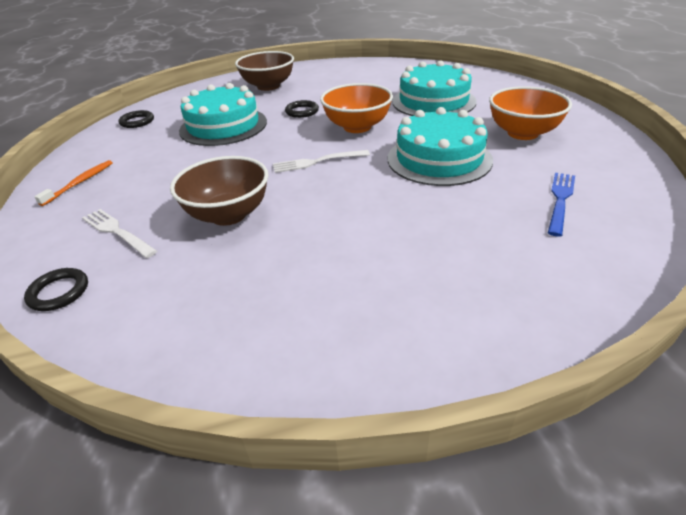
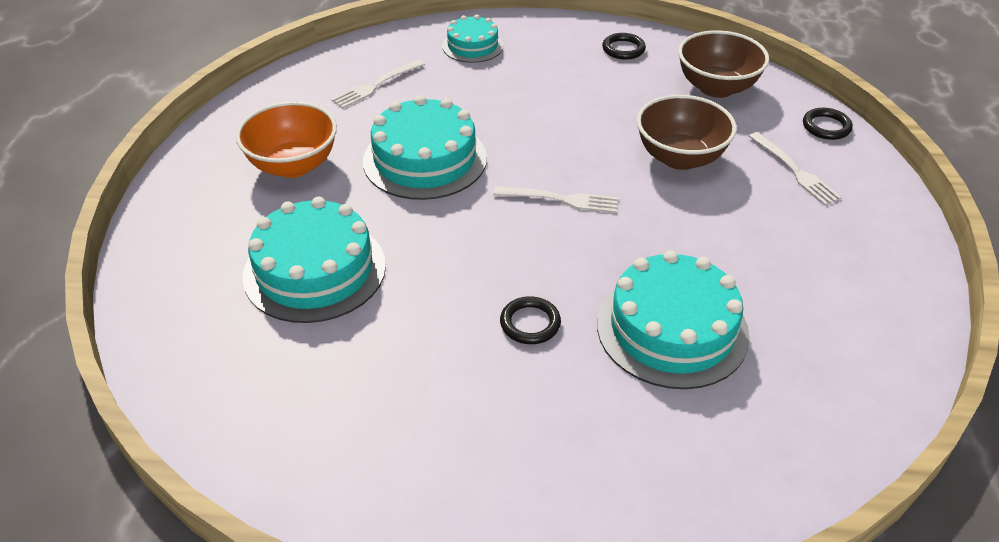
camera: 160 degrees left, 5 degrees up
(80, 183) = (873, 262): orange toothbrush -> none
(137, 122) = (837, 409): black ring -> black ring (623, 49)
(268, 86) = (556, 458): brown bowl -> brown bowl (716, 87)
(357, 127) = (471, 249): orange bowl -> none
(531, 280) = (472, 46): none -> turquoise cake
(560, 200) = (376, 85): blue fork -> white fork

